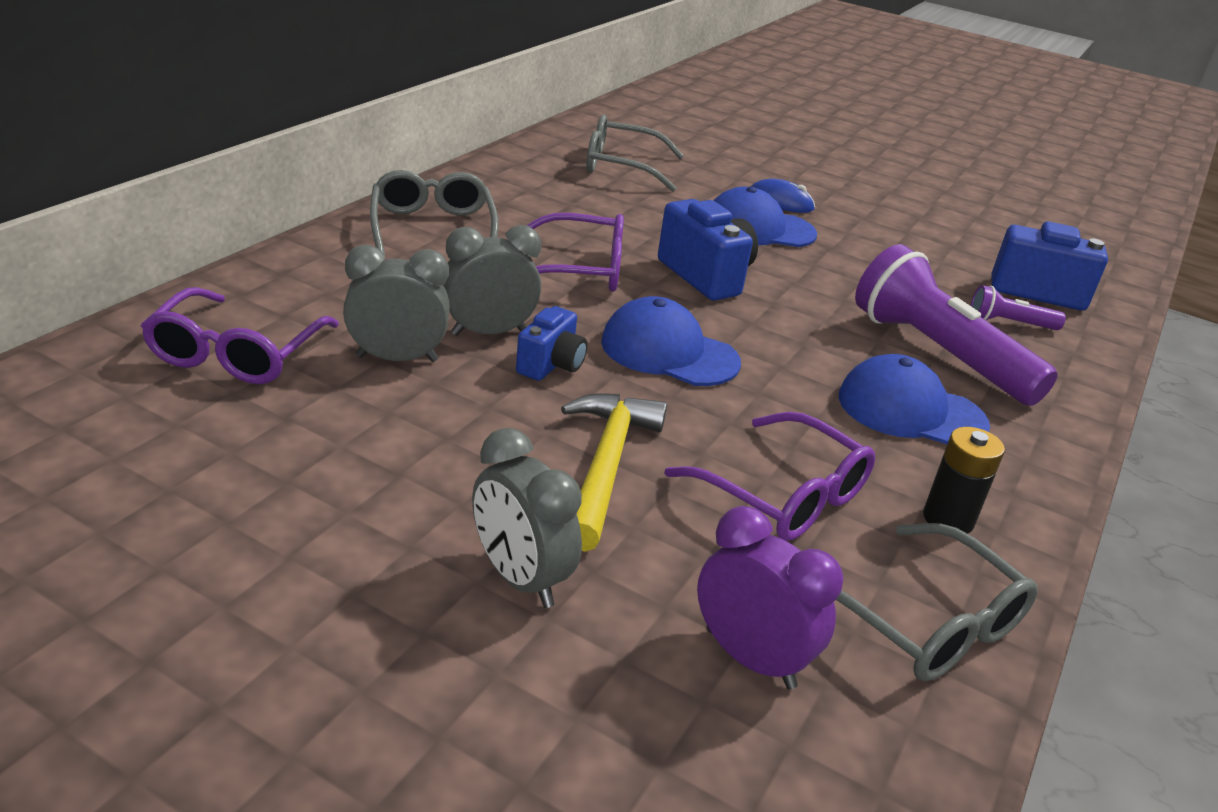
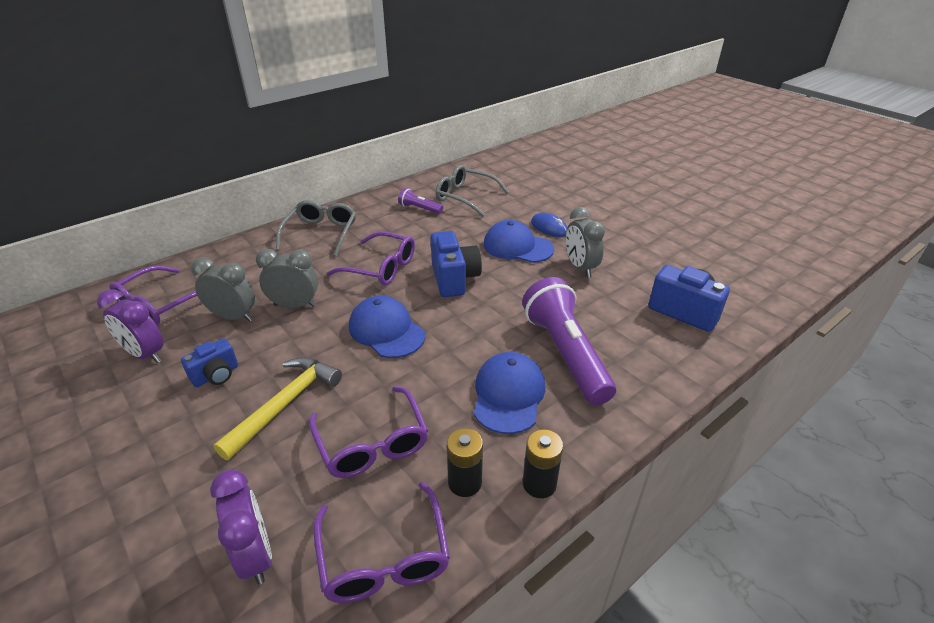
camera: 25 degrees right, 5 degrees up
(288, 429) = (145, 354): none -> purple clock
(520, 578) = (178, 470): grey clock -> grey clock (580, 267)
(551, 365) = (311, 331): blue camera -> blue camera (216, 375)
(910, 411) = (508, 395): blue cap -> blue cap turned 60 degrees clockwise
(924, 621) = (384, 556): grey glasses -> purple glasses
(1009, 323) = (640, 335): purple flashlight -> purple flashlight (420, 209)
(1037, 504) = (539, 484): none -> black battery

